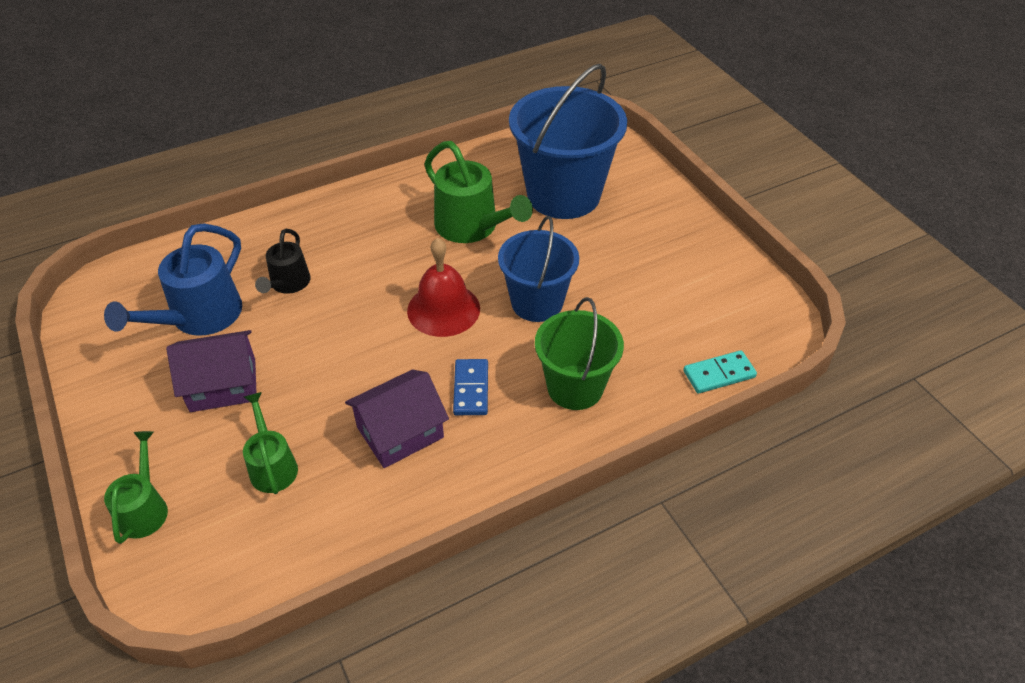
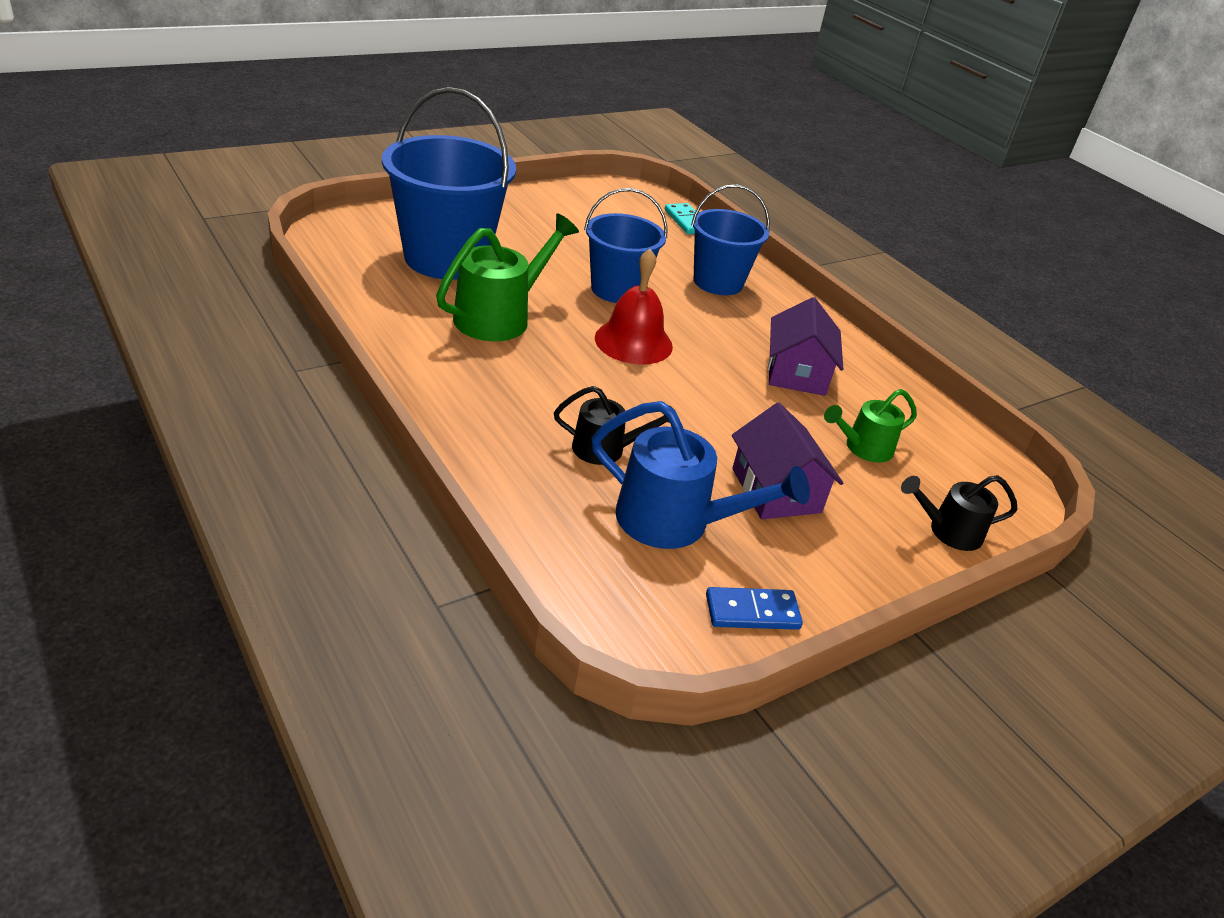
camera: 100 degrees left, 10 degrees down
(144, 508) = (948, 531): green watering can -> black watering can
(400, 432) = (797, 372): purple house -> purple house turned 45 degrees clockwise
(471, 389) = (734, 332): blue domino -> blue domino (752, 612)
(575, 387) = (718, 282): green bucket -> blue bucket

